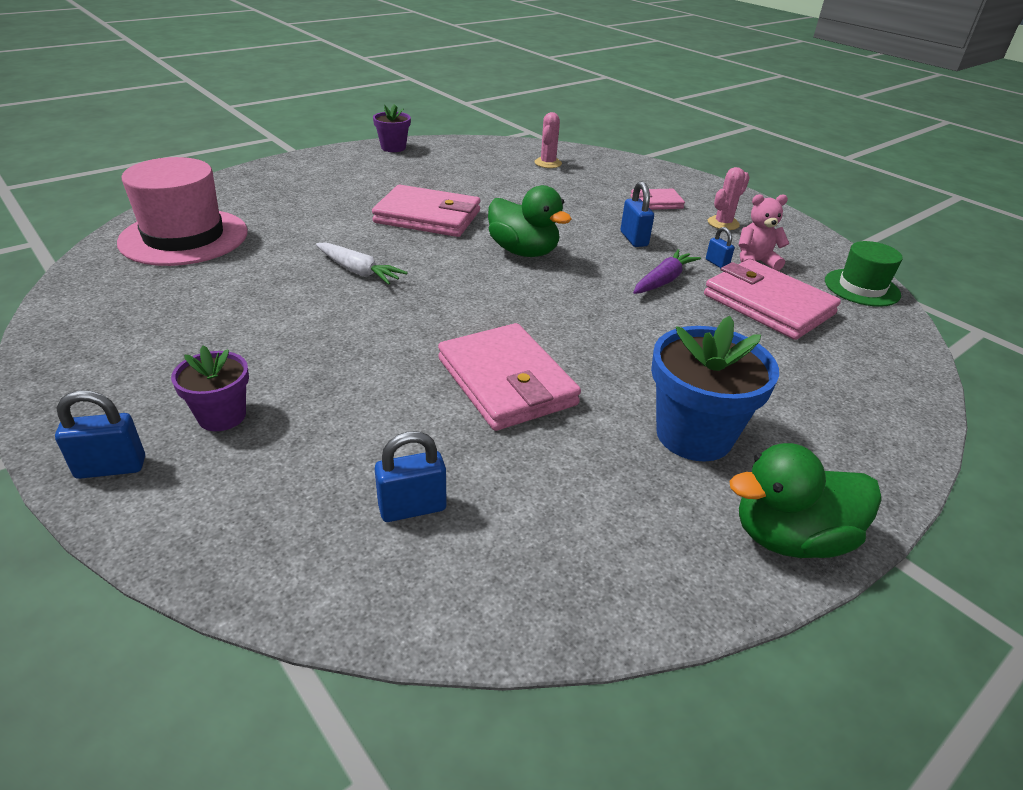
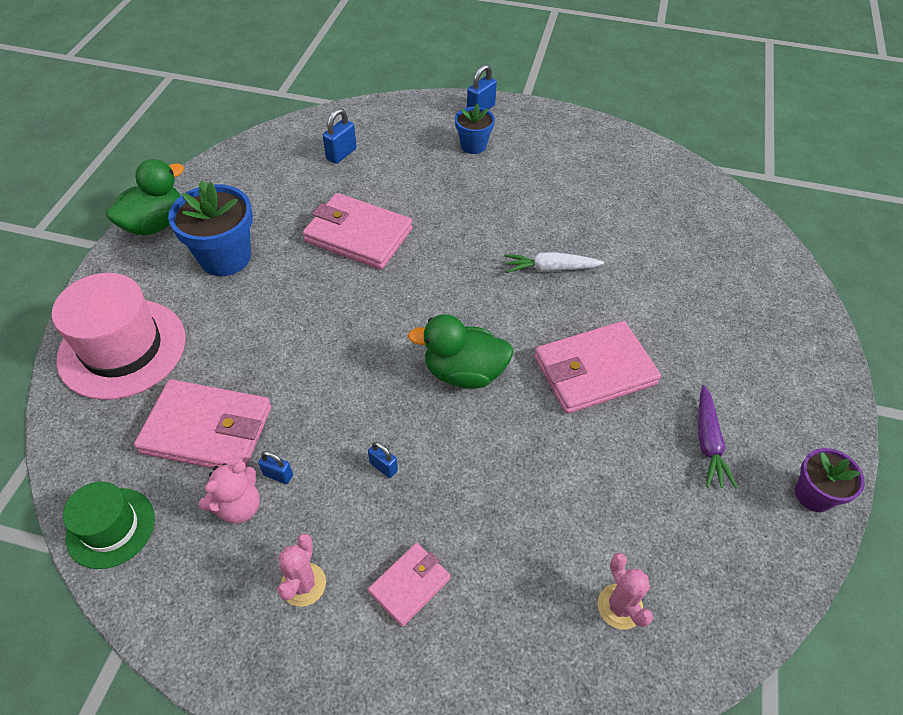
camera: 145 degrees right, 15 degrees up
(184, 237) = (704, 229): pink hat -> pink hat (122, 348)
(222, 416) = (473, 145): purple flower pot -> blue flower pot
(634, 239) = (383, 467): blue padlock -> blue padlock, size x0.63
(663, 280) = (316, 408): purple carrot -> purple carrot (708, 442)

